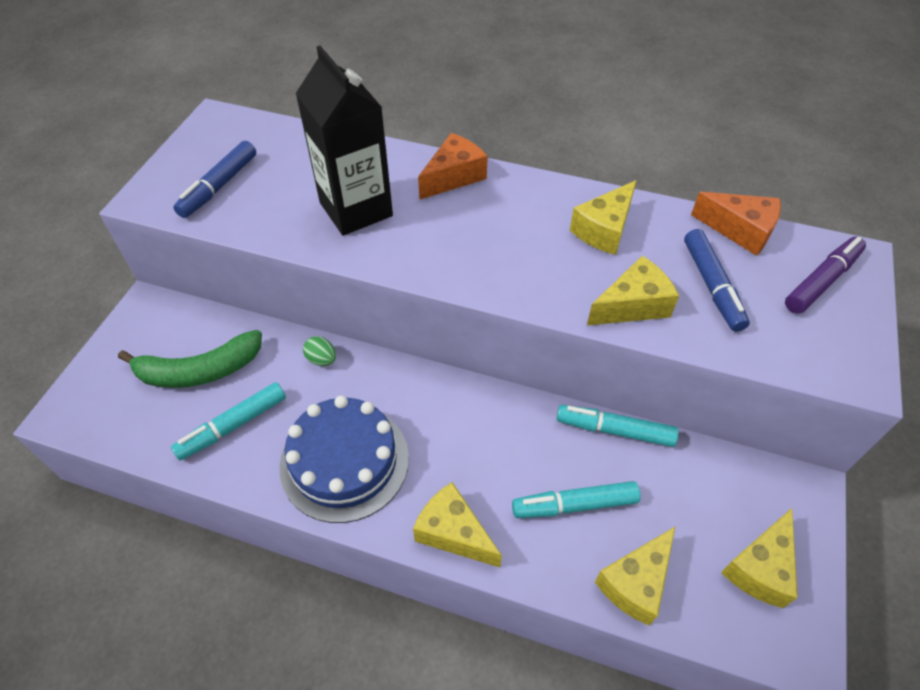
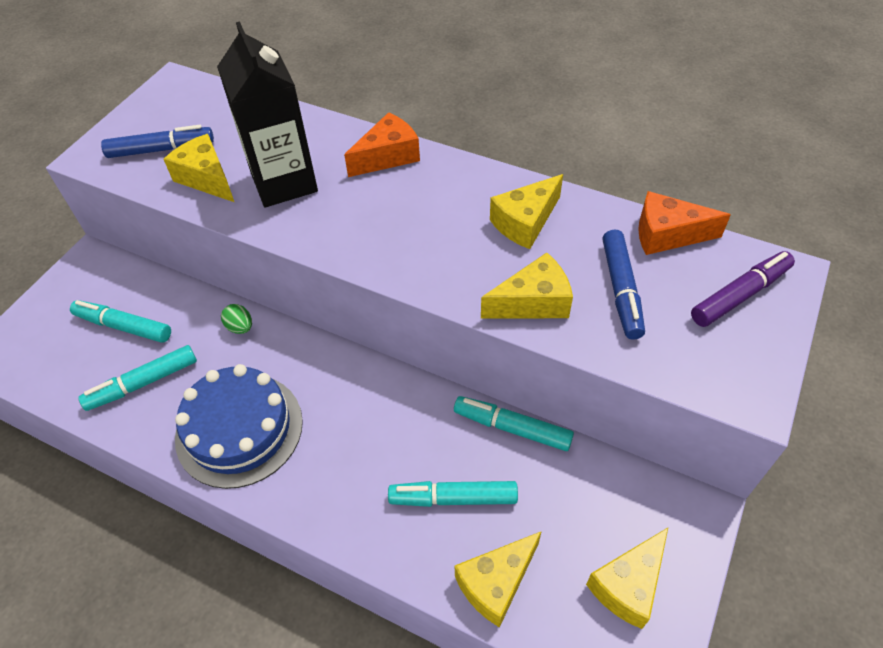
camera: 10 degrees right, 0 degrees up
(200, 370) = (124, 326): green banana -> turquoise marker
(219, 186) = (161, 149): blue marker -> blue marker turned 135 degrees counterclockwise
(453, 532) = (327, 511): yellow cheese -> yellow cheese (206, 178)
(740, 230) = (667, 235): orange cheese -> orange cheese turned 150 degrees clockwise

